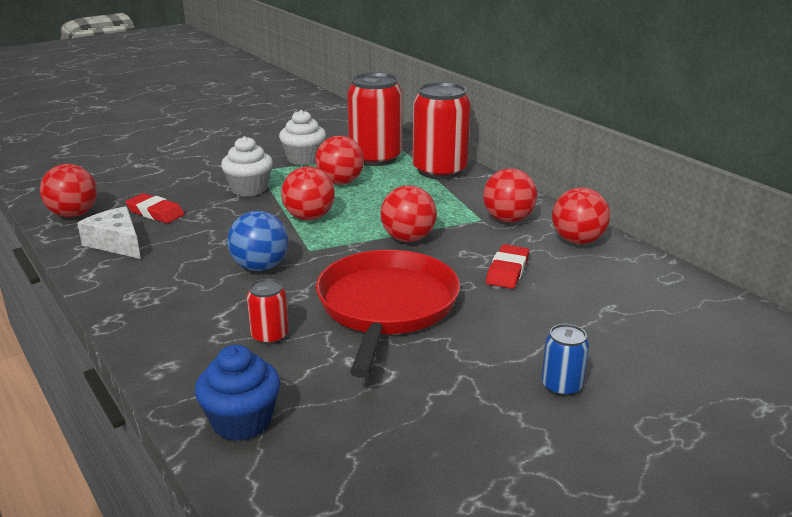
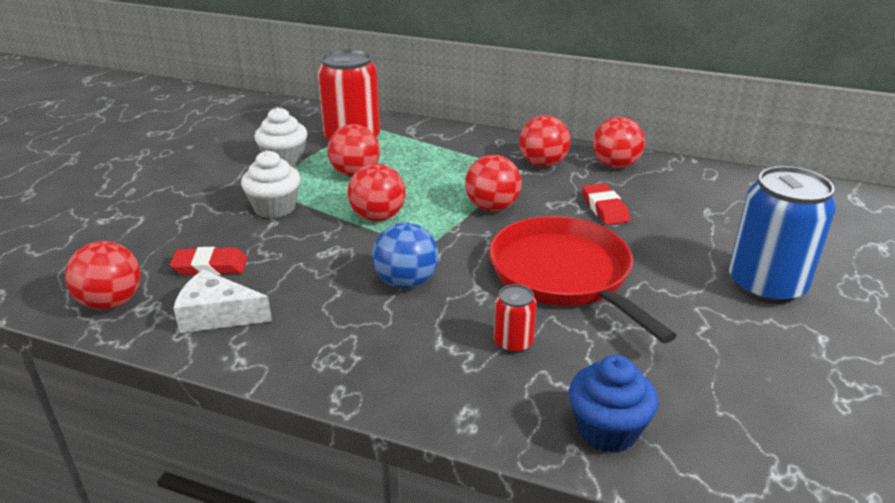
camera: 35 degrees left, 5 degrees up
(439, 171) = (426, 136): red can -> none
(561, 386) = (766, 285): blue can -> blue can, size x2.14

